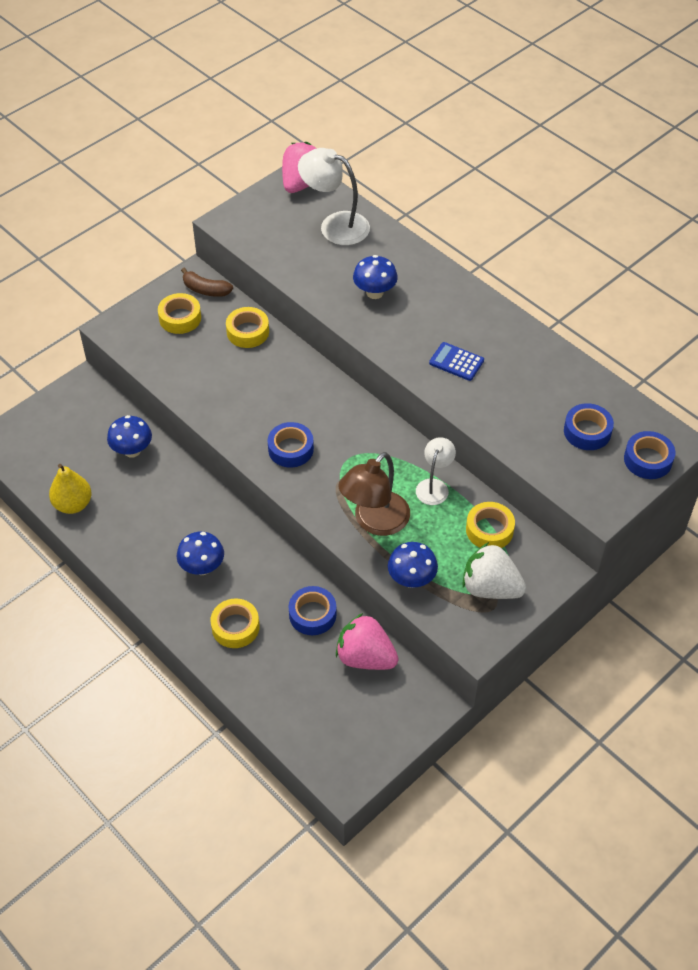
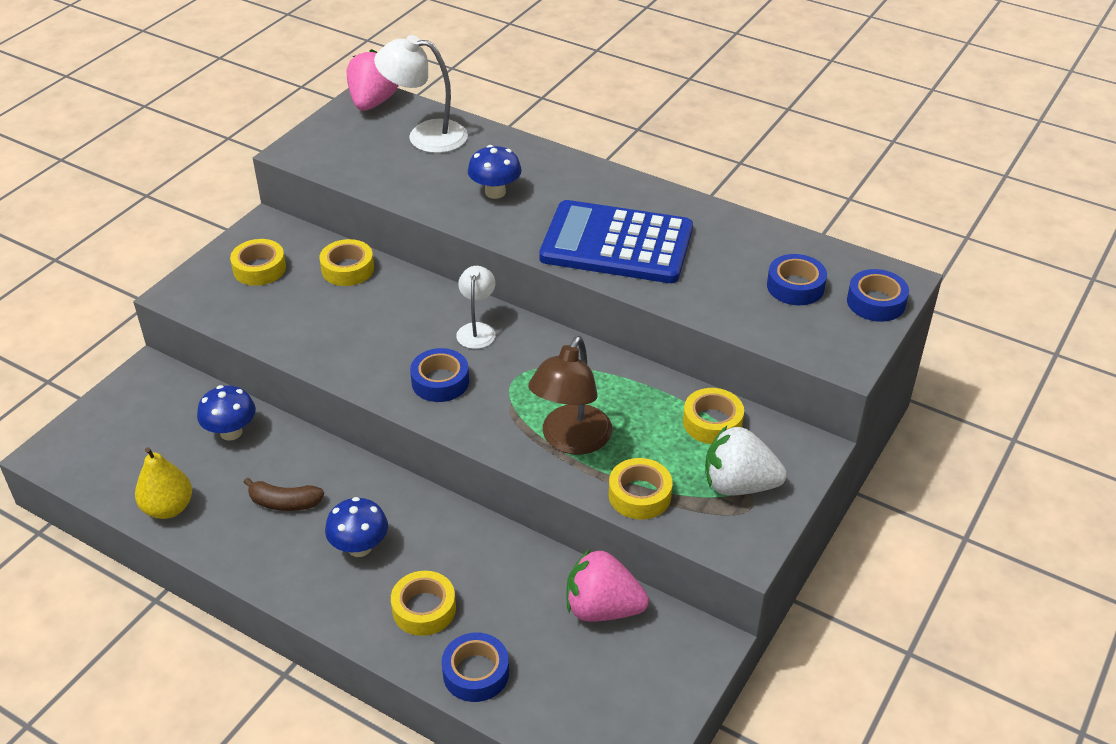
camera: 15 degrees left, 10 degrees down
(206, 290) = (283, 235): brown banana -> brown banana (284, 503)
(312, 614) = (518, 573): blue tape -> blue tape (476, 673)
(411, 579) = (639, 495): blue mushroom -> yellow tape
(434, 486) = (629, 388): white lamp -> white lamp (477, 330)
(456, 362) = (616, 244): blue calculator -> blue calculator, size x2.44

